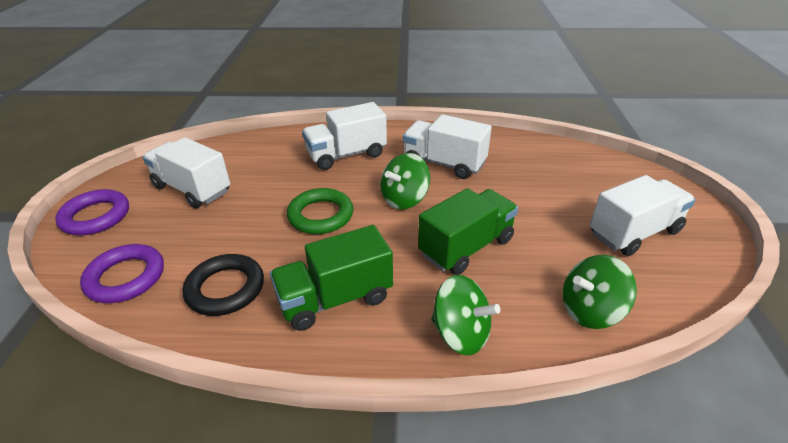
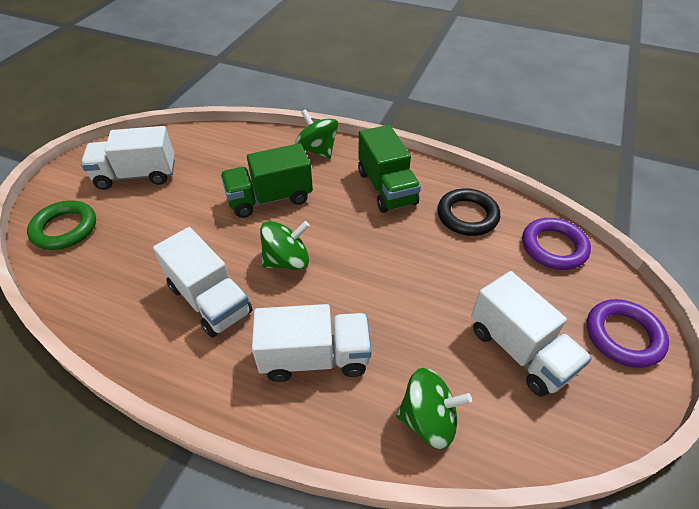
camera: 160 degrees left, 10 degrees up
(321, 215) = (376, 265): green ring -> green ring (65, 229)
(335, 299) = (386, 188): green truck -> green truck turned 75 degrees clockwise
(590, 310) = (231, 141): green spinning top -> green spinning top (428, 419)

